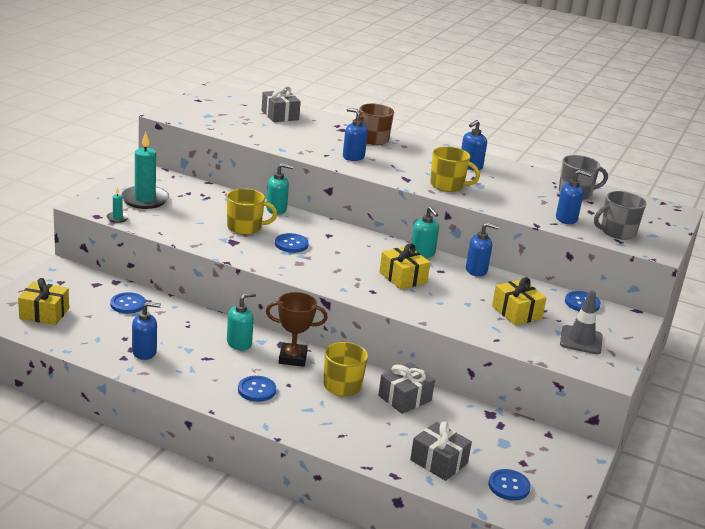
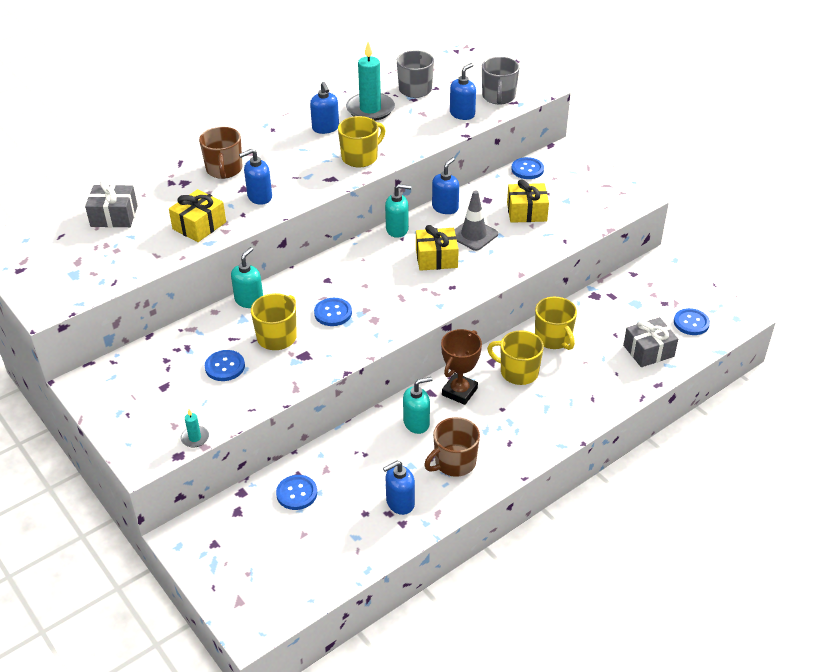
camera: 60 degrees left, 15 degrees up
(44, 313) = (278, 574): yellow gift -> yellow gift (199, 225)
(144, 352) = (400, 503): blue soap dispenser -> blue soap dispenser turned 135 degrees counterclockwise
(145, 199) = (161, 402): turquoise candle -> turquoise candle (370, 109)
(206, 370) = (454, 462): none -> brown mug
(239, 343) = (416, 423): turquoise soap dispenser -> turquoise soap dispenser turned 75 degrees clockwise
(256, 390) = (502, 434): blue button -> blue button (225, 367)
(404, 398) = (553, 338): grey gift -> yellow mug
(581, 340) = (583, 194): grey traffic cone -> grey traffic cone (473, 235)

